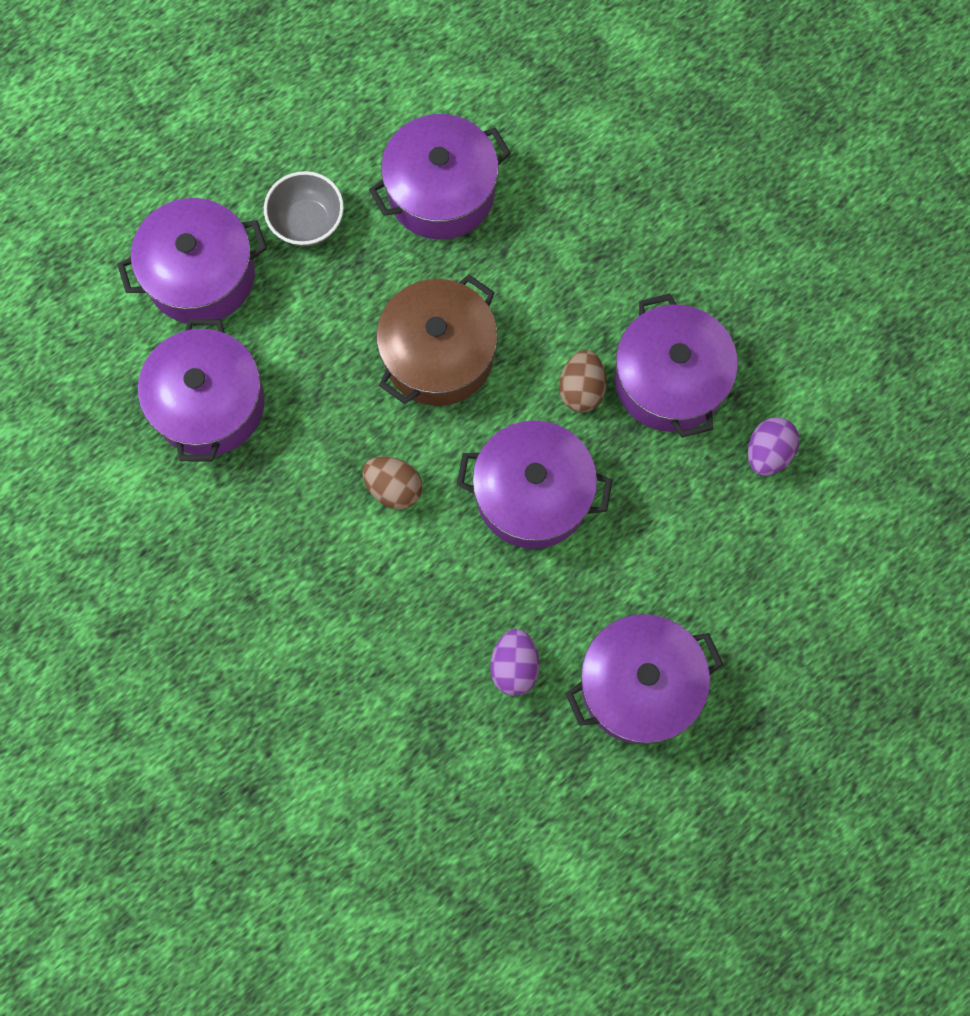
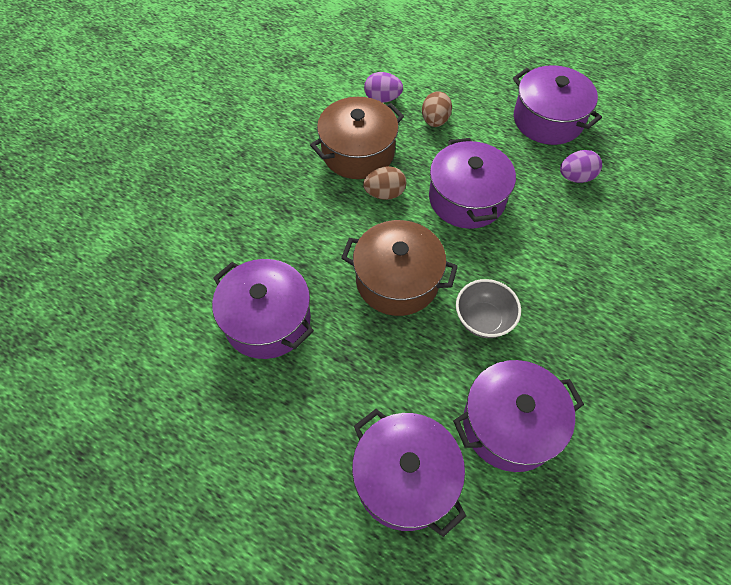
camera: 110 degrees left, 15 degrees down
(307, 223) = (326, 408): grey bowl -> grey bowl (483, 320)
(394, 488) = (505, 275): brown egg -> brown egg (435, 121)
(669, 380) = (358, 152): purple pot -> brown pot

